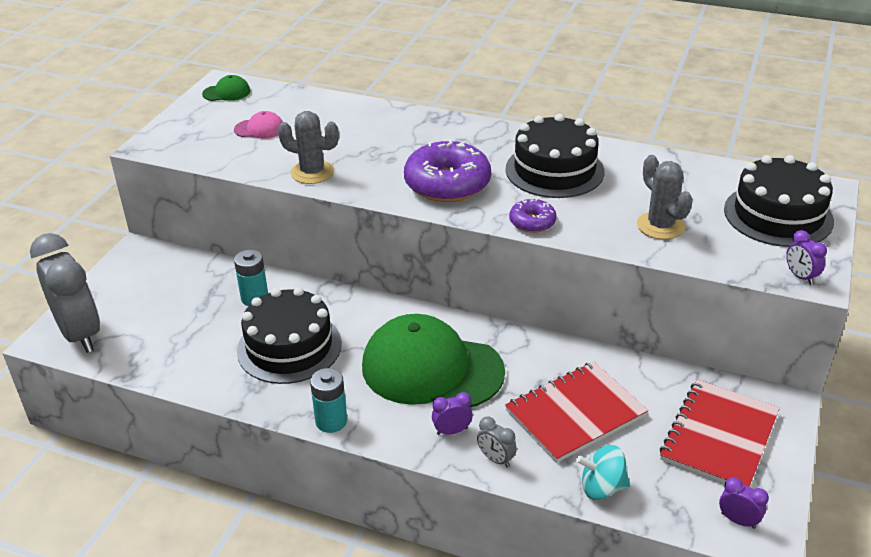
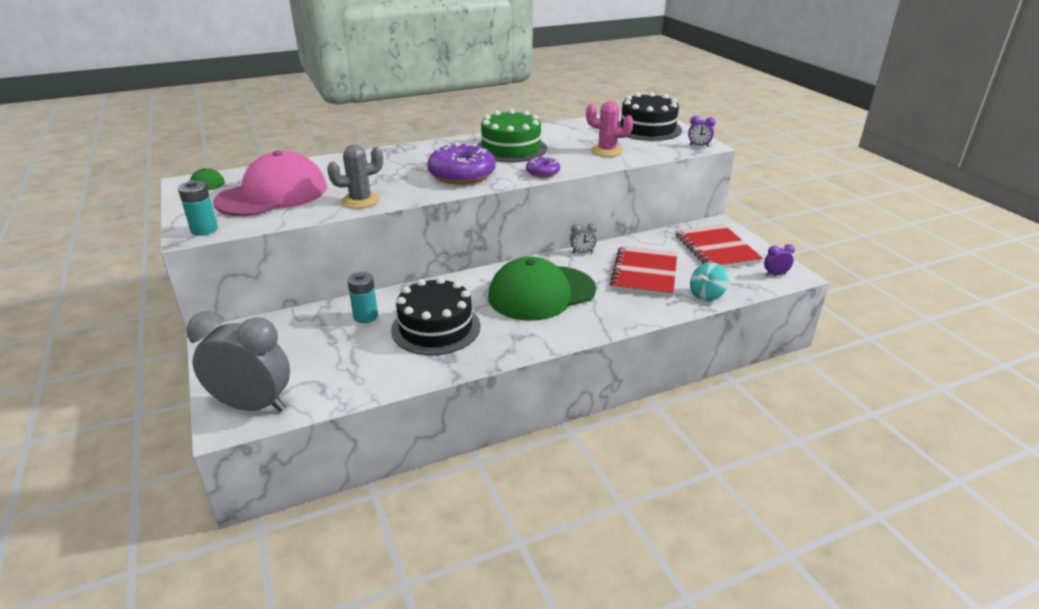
camera: 45 degrees left, 5 degrees down
(259, 129) = (273, 194): pink cap -> pink cap, size x2.46
(331, 421) = (527, 347): turquoise battery -> turquoise battery (204, 230)
(452, 431) = (600, 313): purple clock -> none
(496, 459) = (642, 312): grey clock -> grey clock (582, 252)
(554, 170) = (511, 148): black cake -> green cake
(660, 226) = (607, 151): grey cactus -> pink cactus

